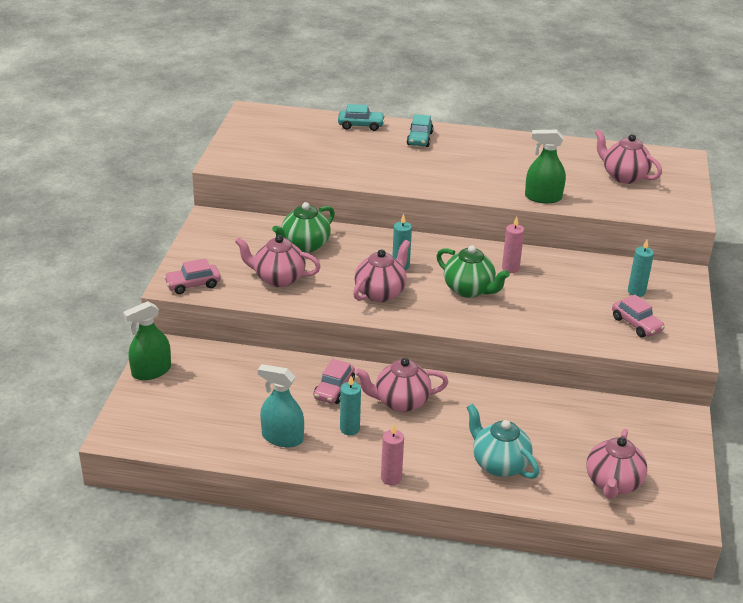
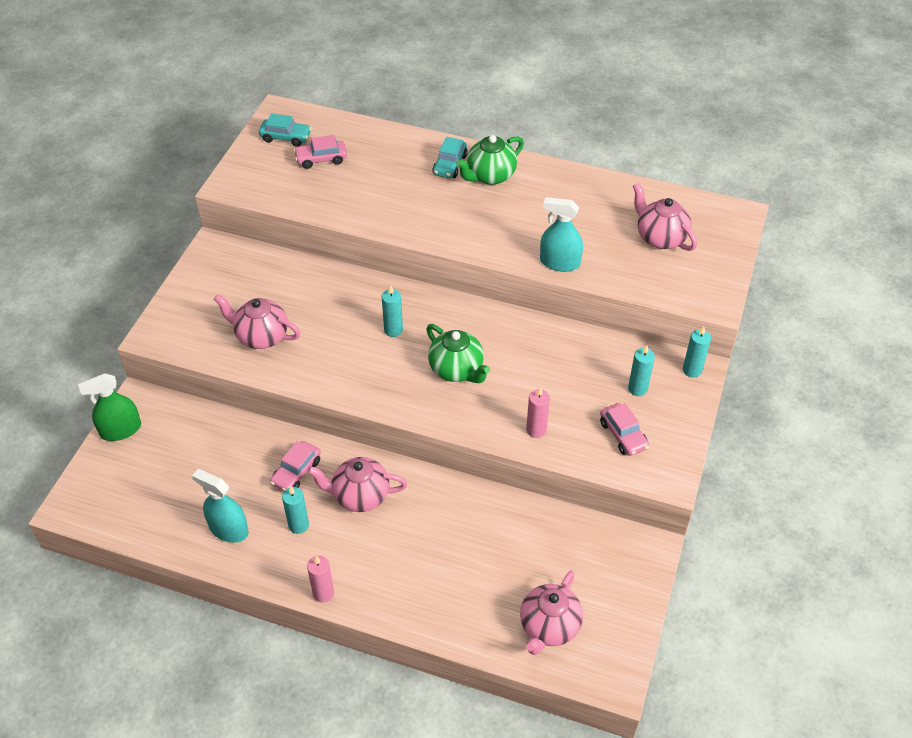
camera: 10 degrees right, 15 degrees up
(193, 284) = (172, 337): pink car -> pink car (321, 159)
(304, 246) = (300, 293): green teapot -> green teapot (490, 176)
(361, 125) = (391, 140): turquoise car -> turquoise car (285, 137)
(380, 293) = (362, 365): pink teapot -> none
(499, 464) = (438, 588): turquoise teapot -> none
(510, 268) = (510, 343): pink candle -> pink candle (536, 430)
(543, 197) = (559, 262): green spray bottle -> turquoise spray bottle
(679, 276) = (692, 370): none -> turquoise candle

